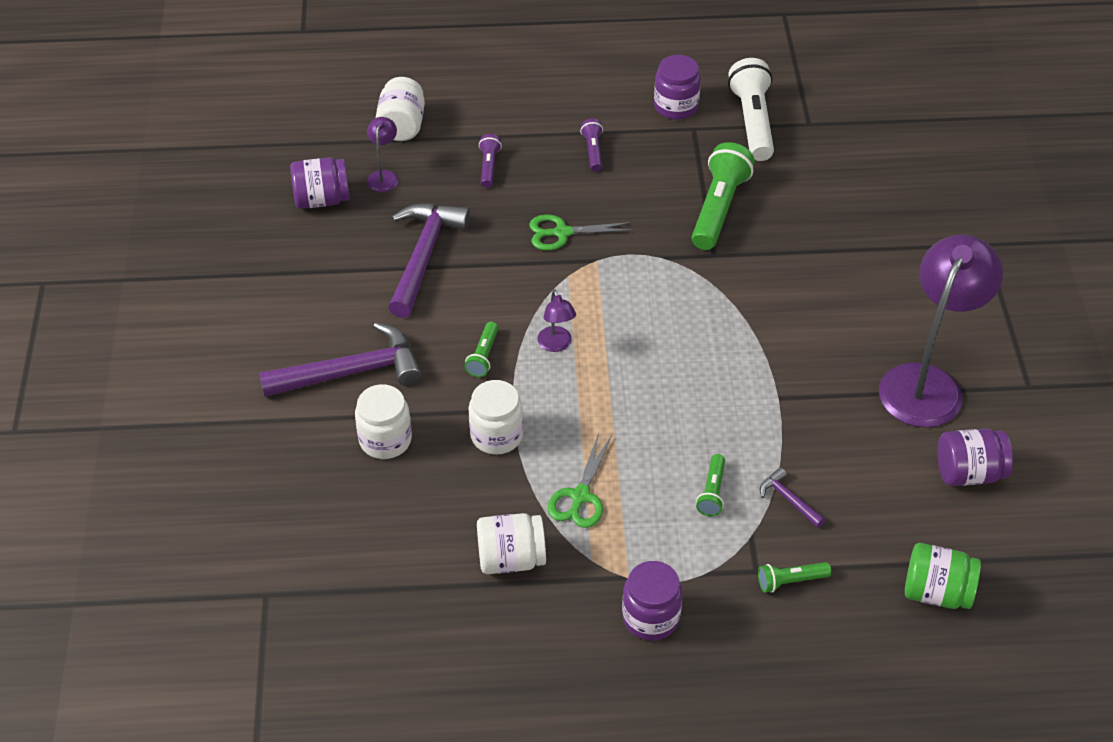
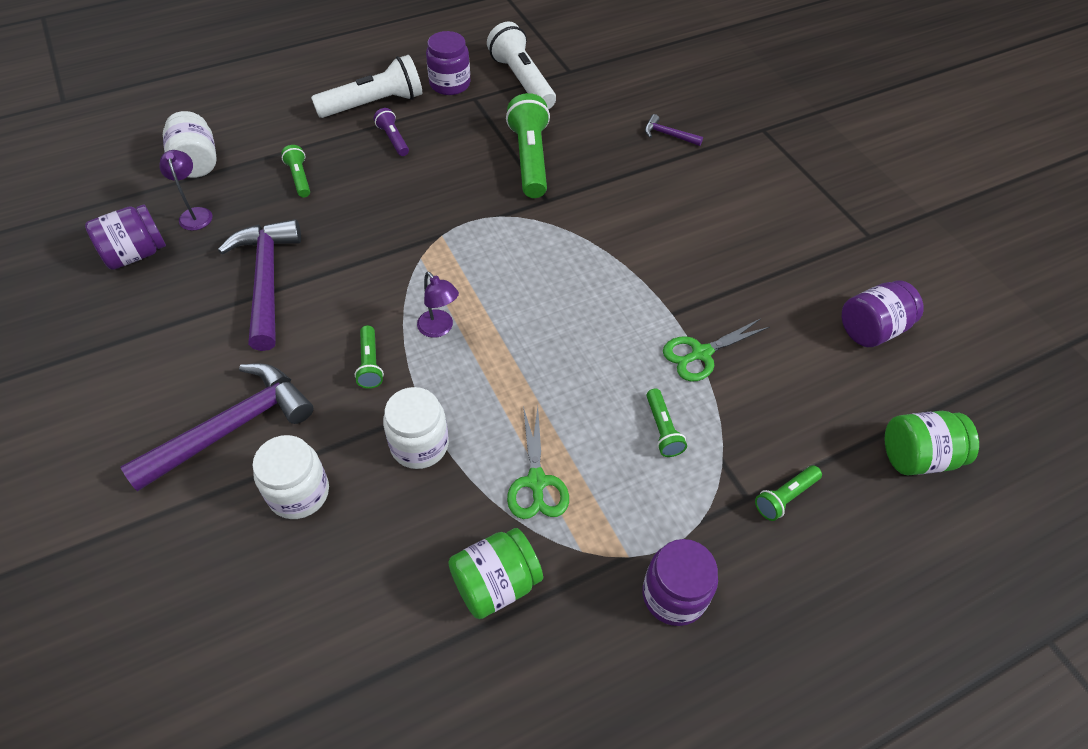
camera: 25 degrees left, 5 degrees up
(489, 167) = (299, 178): purple flashlight -> green flashlight
(511, 559) = (496, 583): white jar -> green jar
(562, 233) = (397, 219): green scissors -> green scissors (701, 353)
(590, 109) = (374, 104): none -> white flashlight
(788, 499) = (736, 411): purple hammer -> purple hammer (668, 135)
(927, 382) = (788, 258): purple lamp -> none

